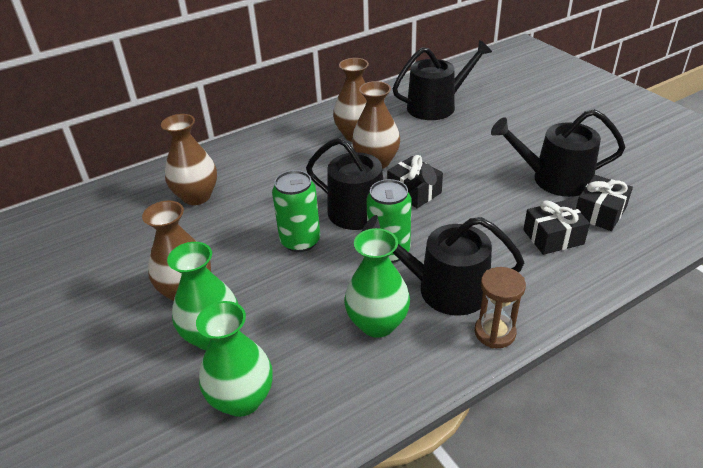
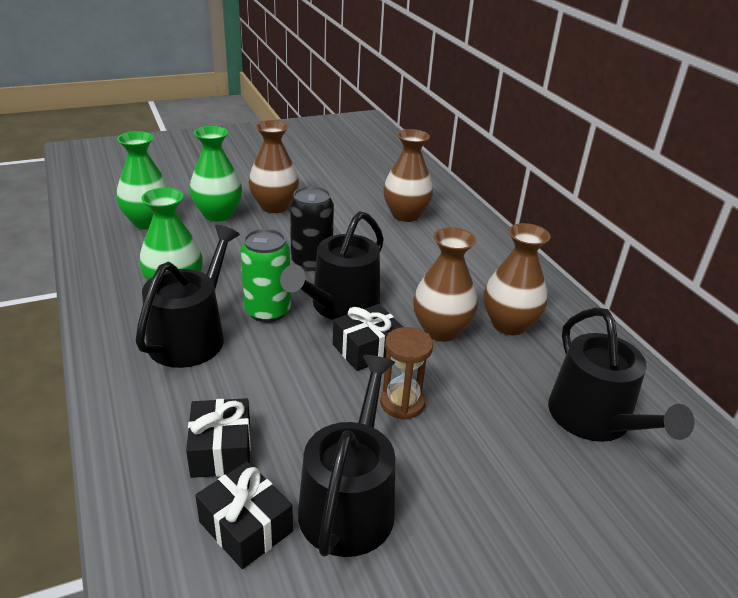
camera: 95 degrees right, 5 degrees down
(300, 241) = (311, 262): green can -> black can
(495, 333) = (111, 354): brown hourglass -> brown hourglass (402, 403)

